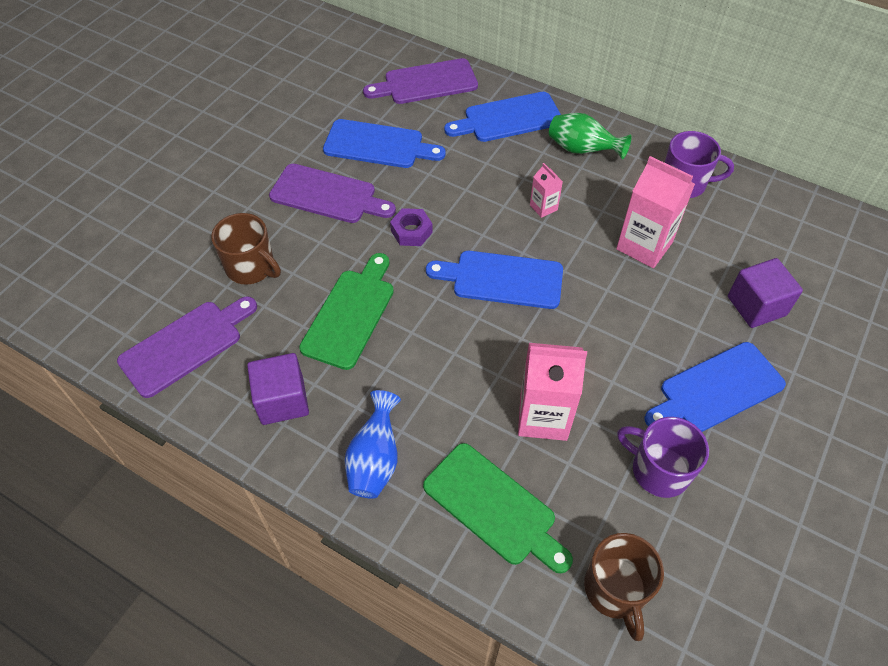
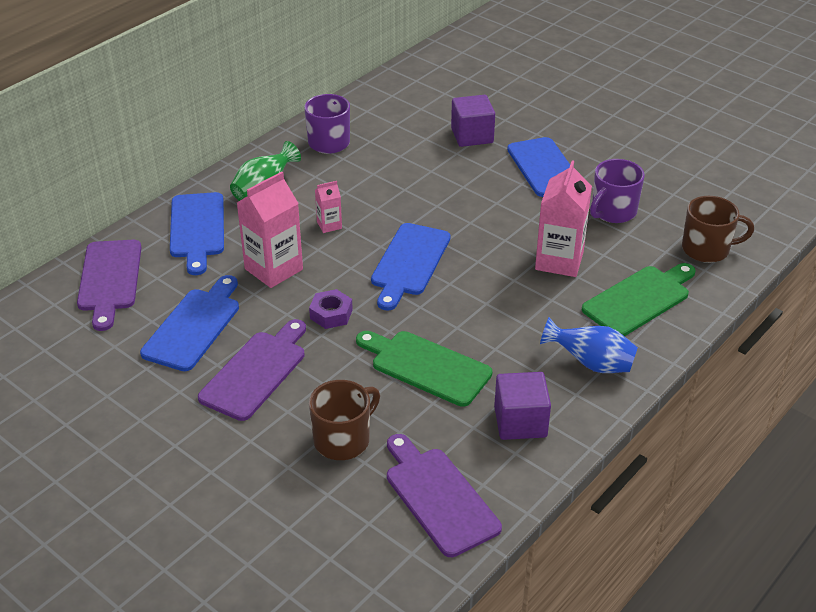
camera: 80 degrees left, 15 degrees down
(644, 245) = (394, 177): pink carton -> pink carton (273, 269)

